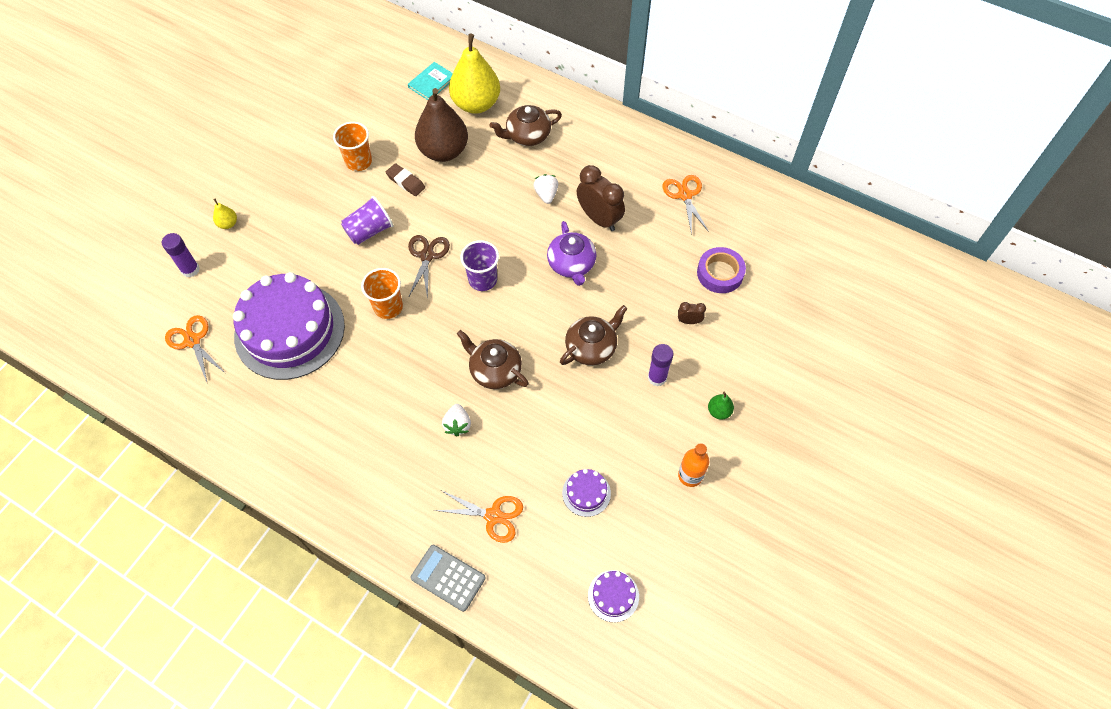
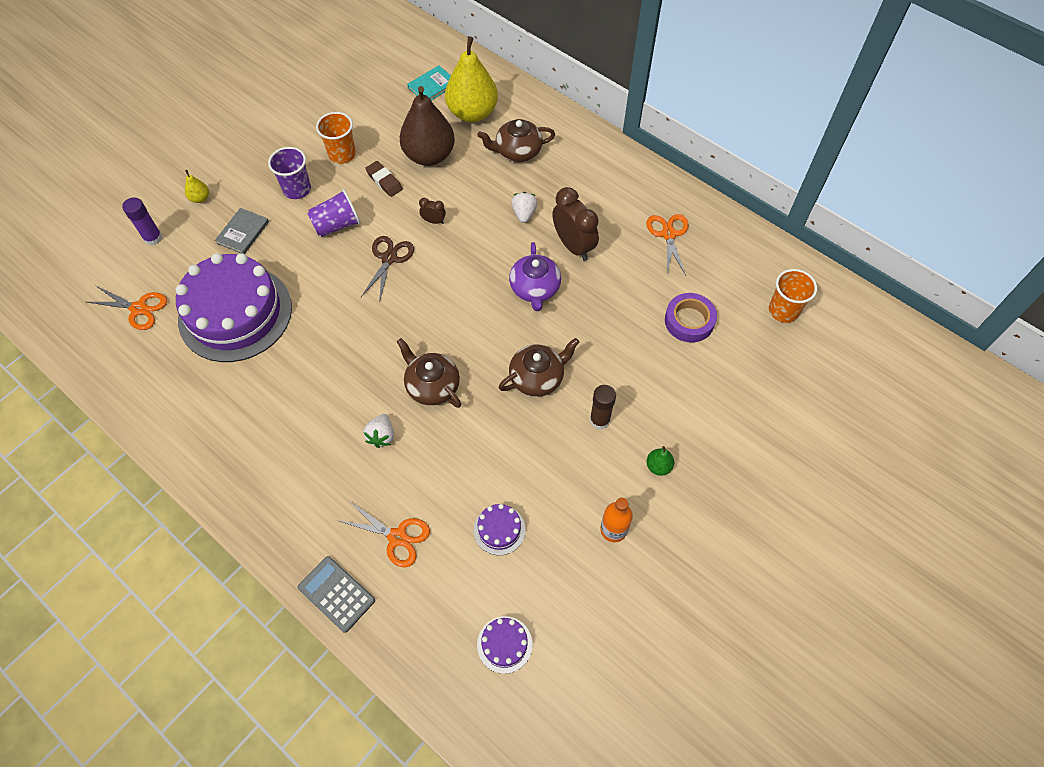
camera: 10 degrees right, 0 degrees up
(192, 341) = (138, 309): orange scissors -> orange scissors turned 135 degrees clockwise
(278, 251) = (243, 232): none -> grey book
(388, 307) = (338, 304): orange cup -> orange cup (783, 310)
(482, 279) = (440, 291): purple cup -> purple cup (297, 189)
(657, 377) = (599, 420): purple glue stick -> brown glue stick
(689, 321) = (646, 366): brown clock -> brown clock (433, 221)

